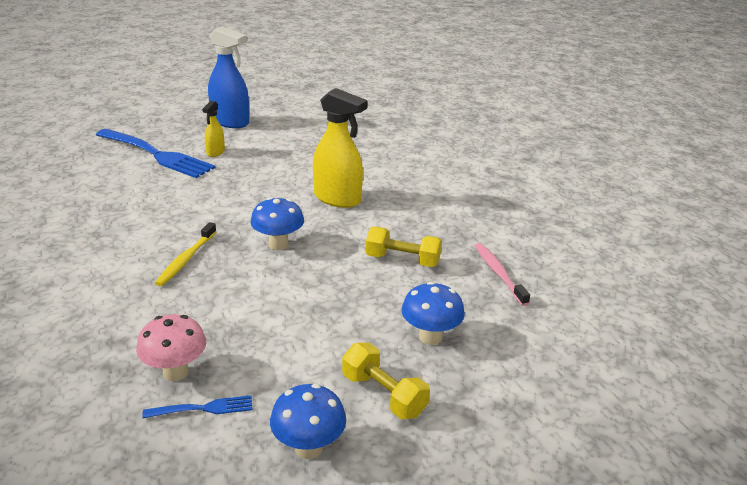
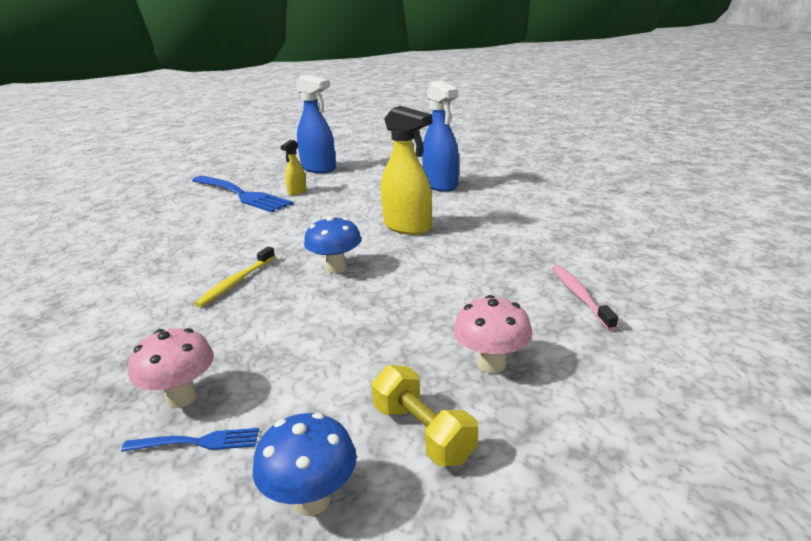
camera: 10 degrees right, 5 degrees down
(362, 148) = (441, 185): none -> blue spray bottle
(402, 260) = (468, 282): yellow dumbbell -> none
(430, 337) = (491, 364): blue mushroom -> pink mushroom

